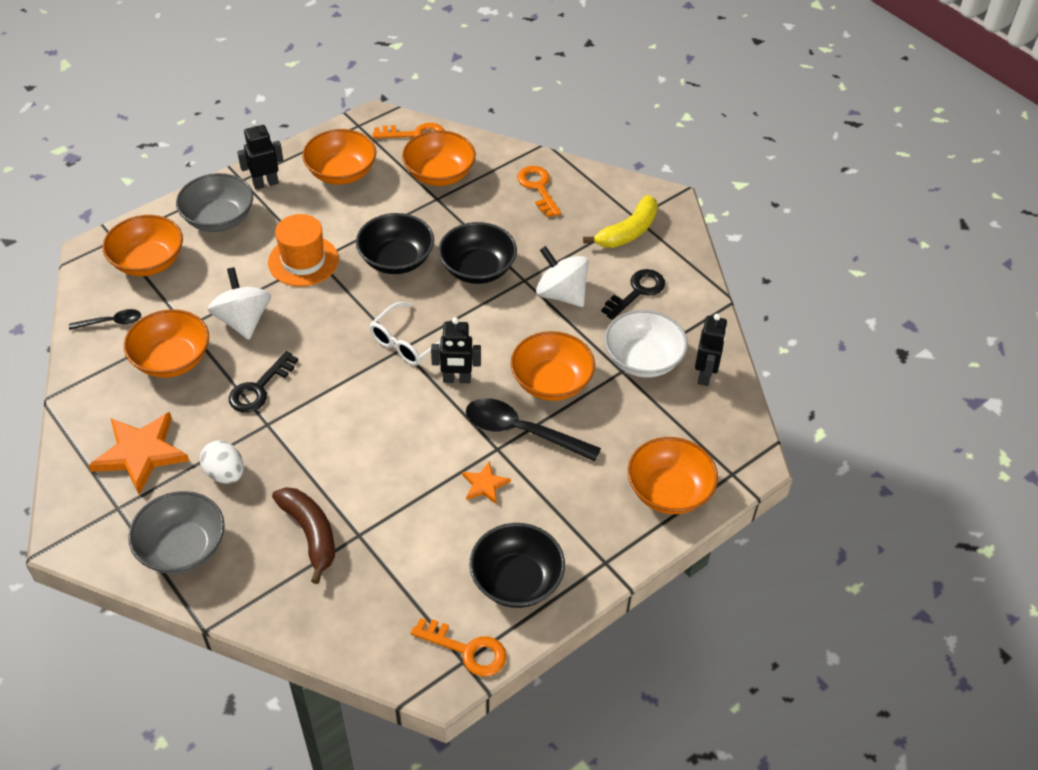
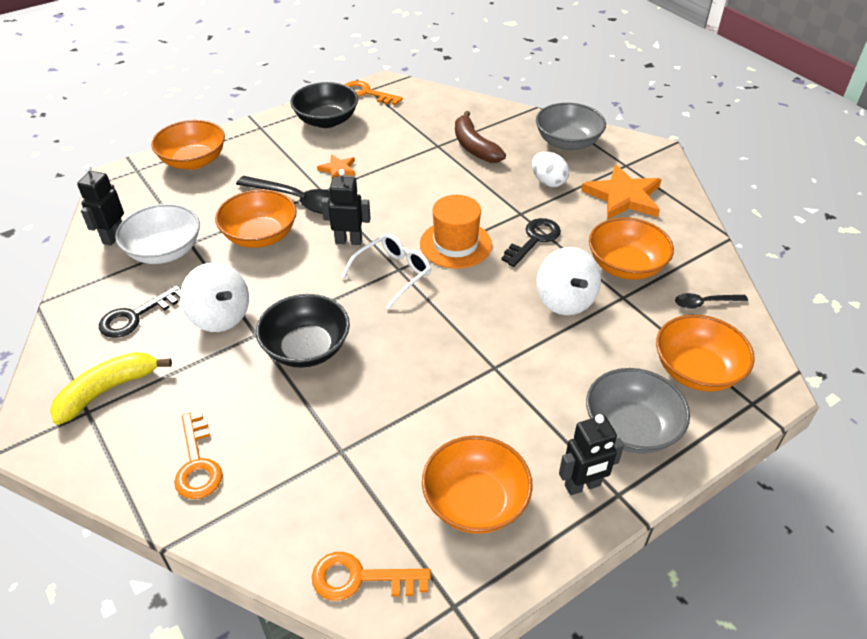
camera: 175 degrees left, 5 degrees down
(303, 261) = (511, 365): orange hat -> orange hat (455, 244)
(396, 260) = (400, 363): black bowl -> none
(439, 174) = (332, 494): orange bowl -> none

